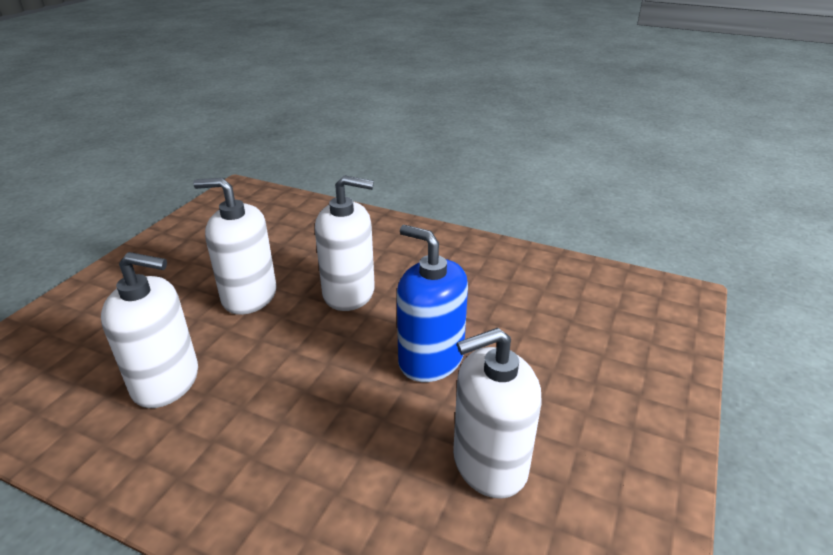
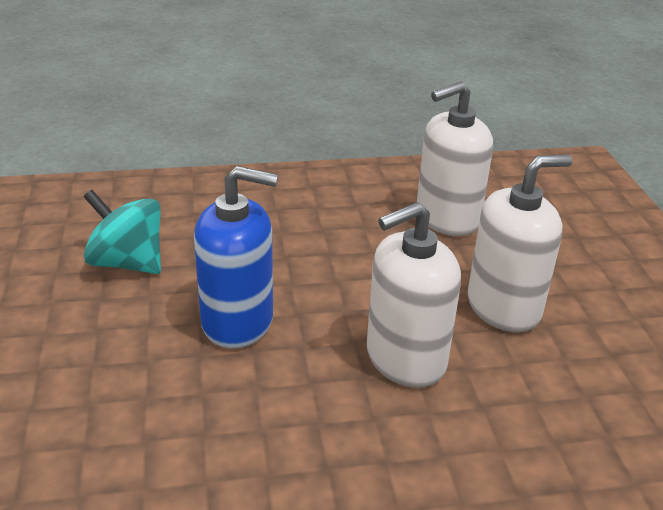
camera: 145 degrees right, 0 degrees up
(489, 463) = (127, 263): white soap dispenser -> turquoise spinning top

